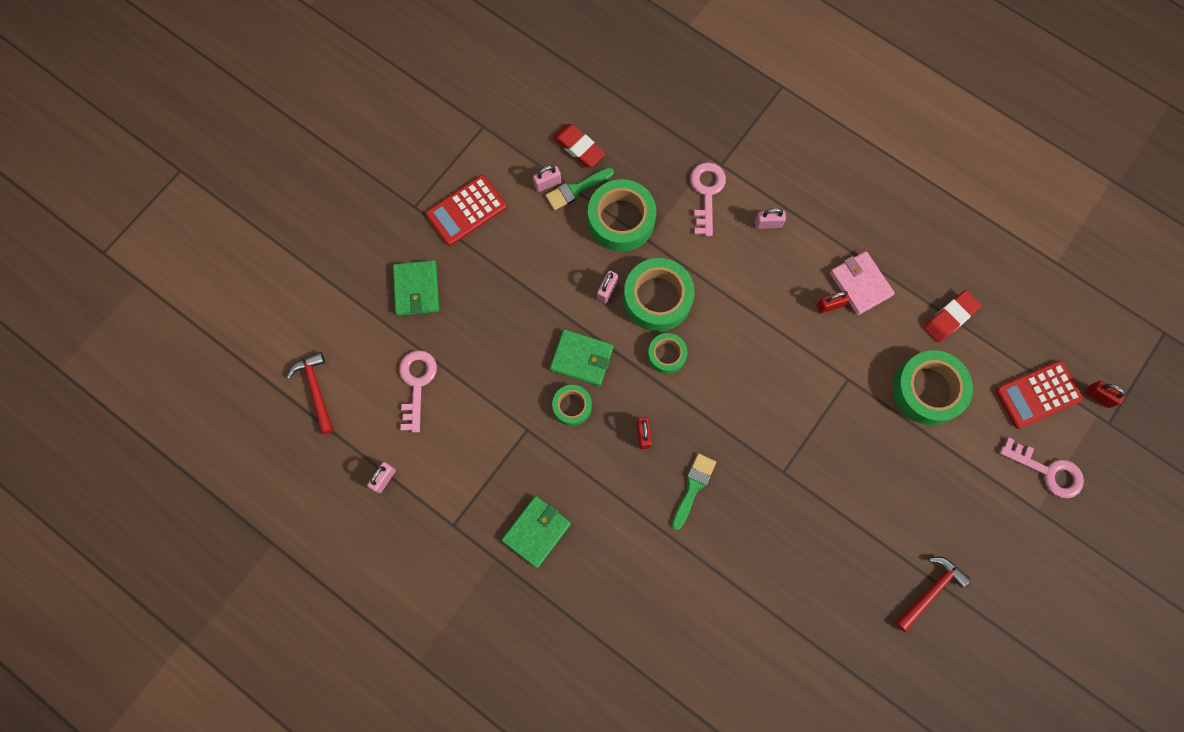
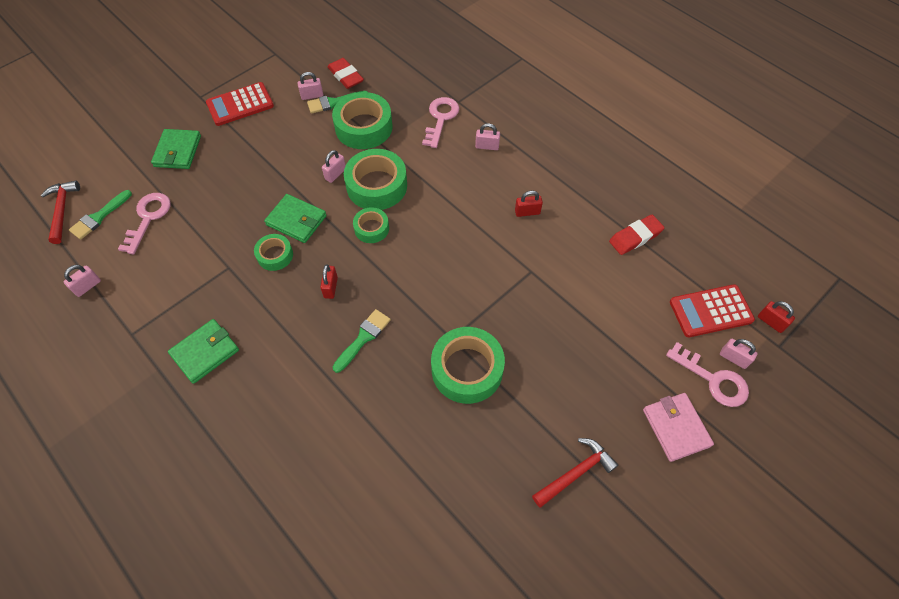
camera: 10 degrees right, 15 degrees down
(361, 391) = (99, 217): none -> green brush
(860, 284) = (558, 200): pink wallet -> pink wallet (675, 428)
(927, 390) = (604, 292): green tape -> green tape (467, 369)
(1065, 444) = (733, 358): none -> pink padlock

